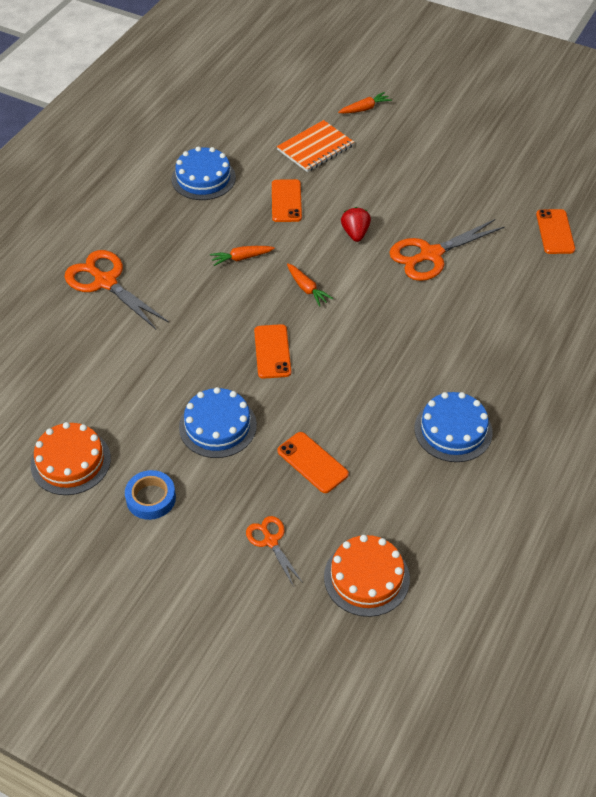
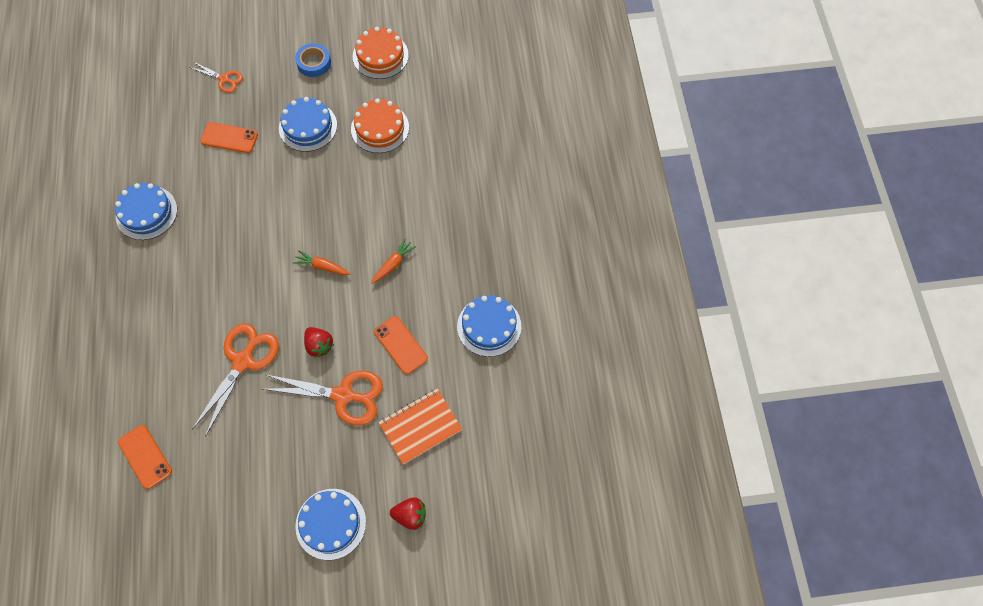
camera: 145 degrees right, 15 degrees up
(105, 282) = (475, 183): orange scissors -> orange scissors (343, 395)
(272, 351) = (310, 199): orange phone -> none
(315, 148) = (420, 426): orange notebook -> orange notebook turned 45 degrees clockwise
(365, 108) = (410, 515): orange carrot -> red strawberry
(366, 577) = (153, 90): orange cake -> orange cake (380, 128)
(427, 130) = (330, 524): none -> blue cake

